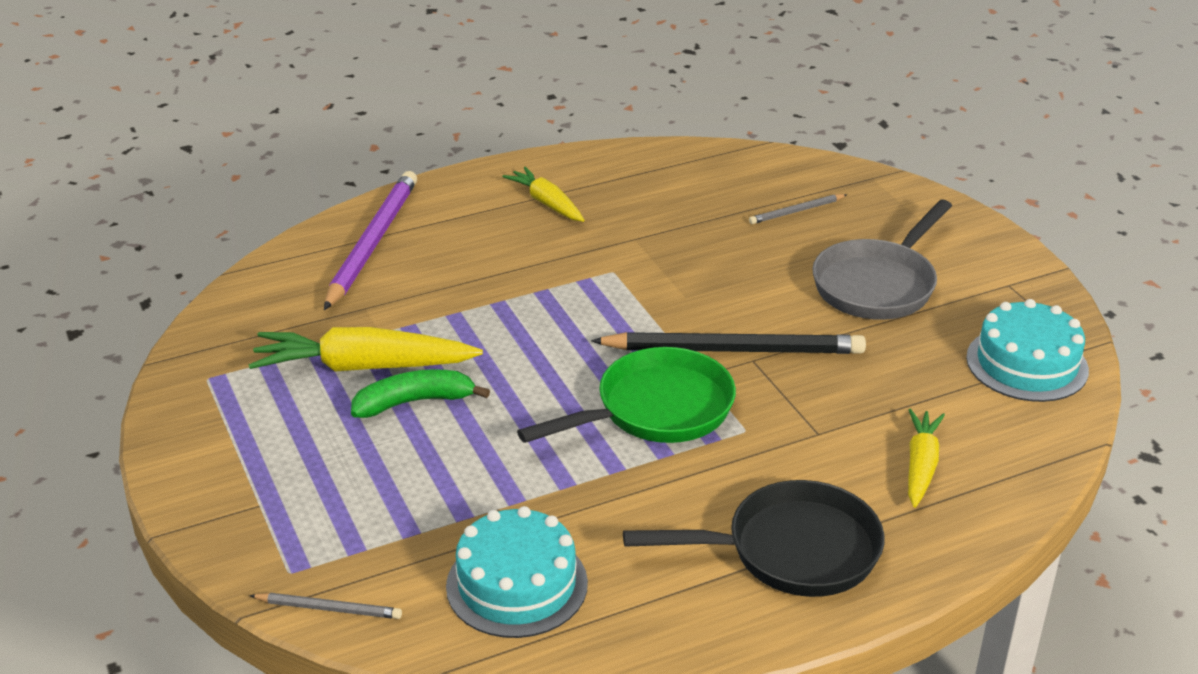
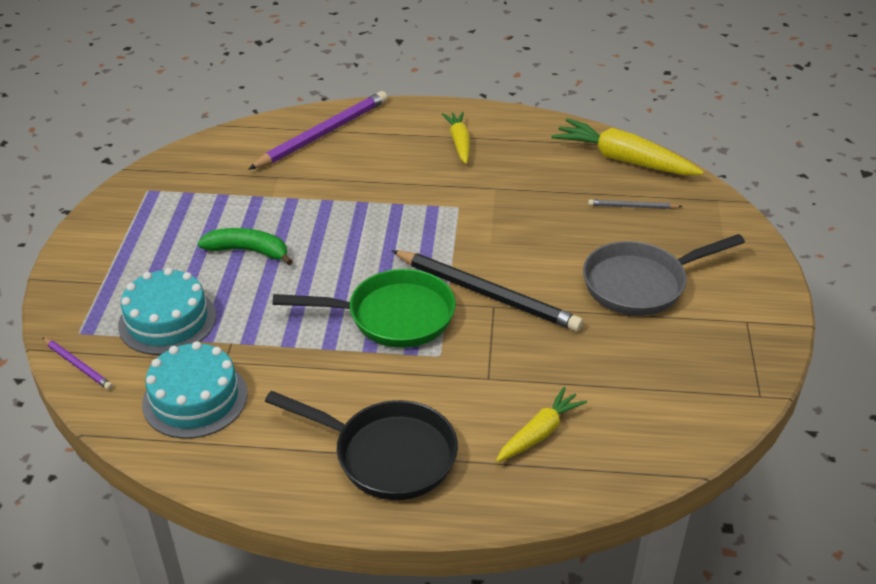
camera: 30 degrees right, 5 degrees up
(329, 608) = (78, 365): grey pencil -> purple pencil
(364, 367) = (241, 216): yellow carrot -> yellow carrot (623, 160)
(1027, 364) = (699, 389): turquoise cake -> turquoise cake (167, 320)

